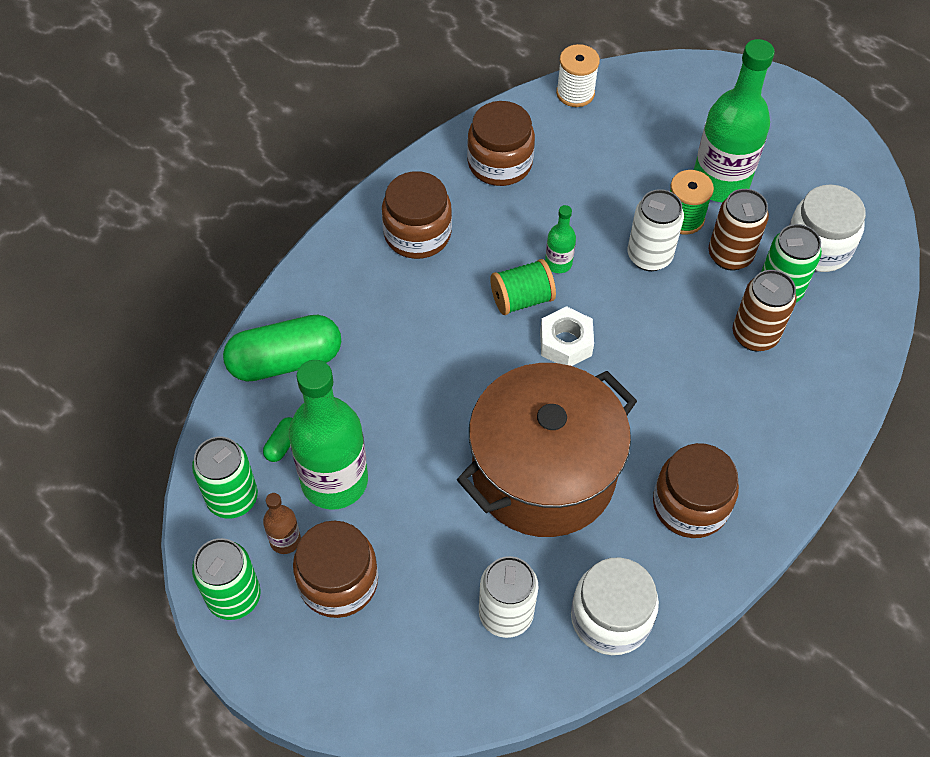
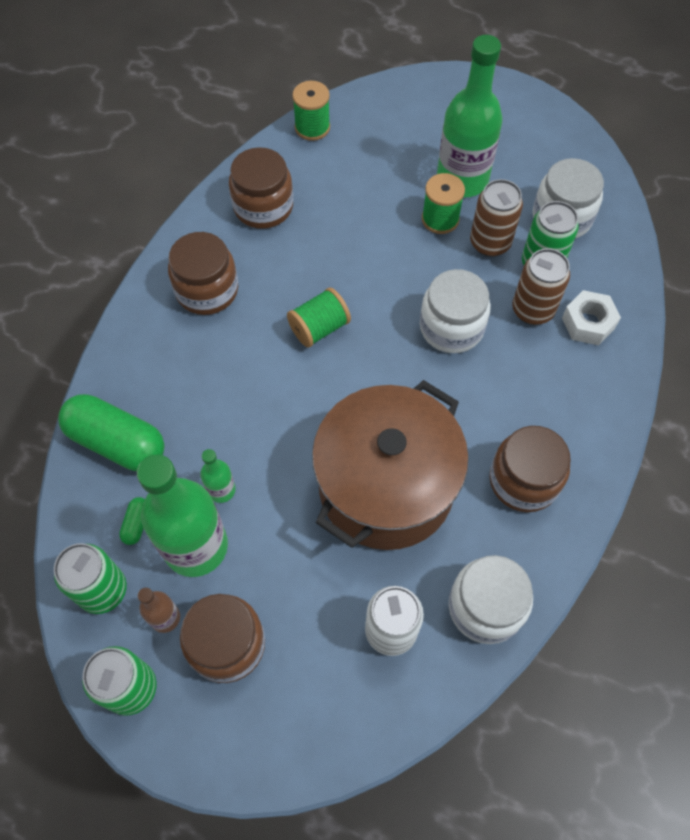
camera: 15 degrees left, 5 degrees up
(285, 361) = (117, 442): green capsule -> green capsule turned 60 degrees clockwise
(558, 263) = (342, 287): green bottle -> green bottle (221, 490)
(565, 343) = (370, 359): white nut -> white nut (588, 323)
(575, 93) = (312, 127): white spool -> green spool
(649, 256) = (420, 261): white can -> none
(661, 332) = (451, 327): none -> white jar

